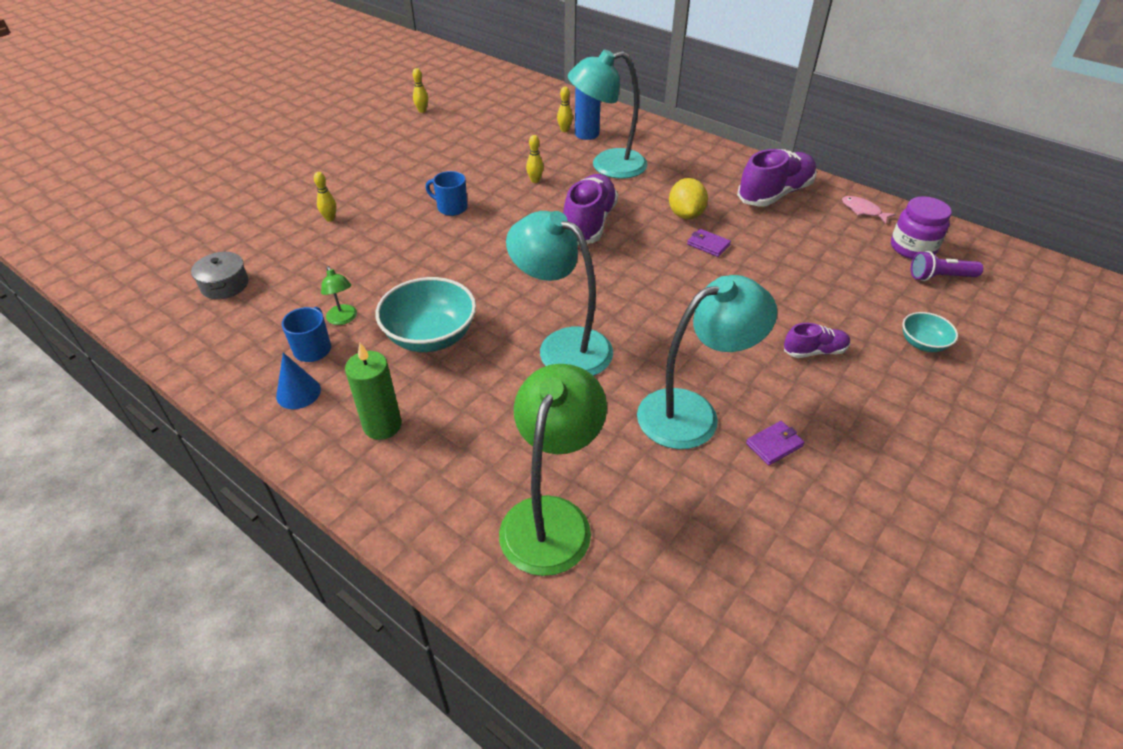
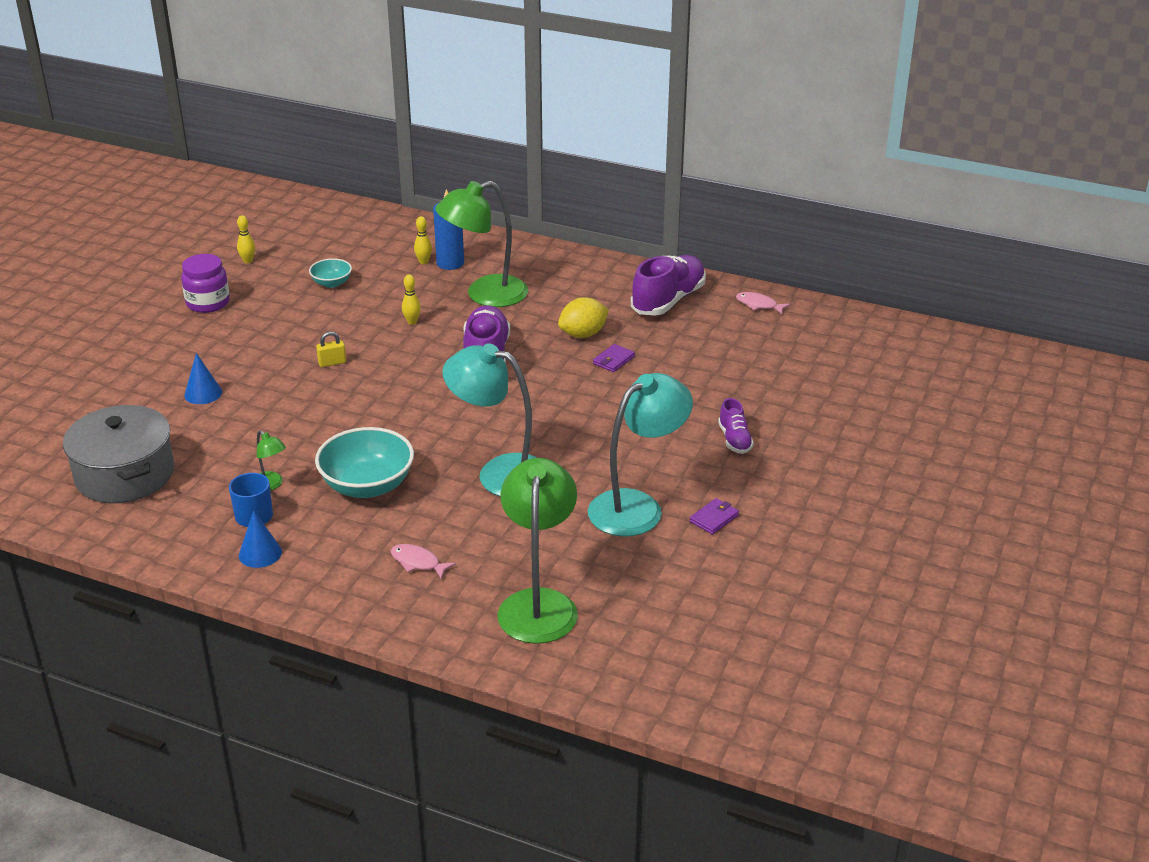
camera: 15 degrees left, 10 degrees down
(225, 285) = (125, 474): grey pot -> grey pot, size x1.97
(330, 219) = (203, 393): yellow bowling pin -> blue cone
(382, 425) = (356, 565): green candle -> none
(444, 436) = (418, 562): none -> pink fish
(451, 208) = (332, 363): blue mug -> yellow padlock
(607, 165) = (485, 295): turquoise lamp -> green lamp
(686, 215) = (583, 334): yellow lemon -> yellow lemon turned 75 degrees clockwise
(708, 244) = (613, 360): purple wallet -> purple wallet turned 75 degrees counterclockwise
(814, 351) = (734, 440): purple shoe -> purple shoe turned 105 degrees clockwise
(912, 248) = (810, 334): purple jar -> purple jar (208, 303)
(923, 343) = (829, 418): turquoise bowl -> turquoise bowl (331, 283)
(940, 277) = (839, 357): purple flashlight -> none

